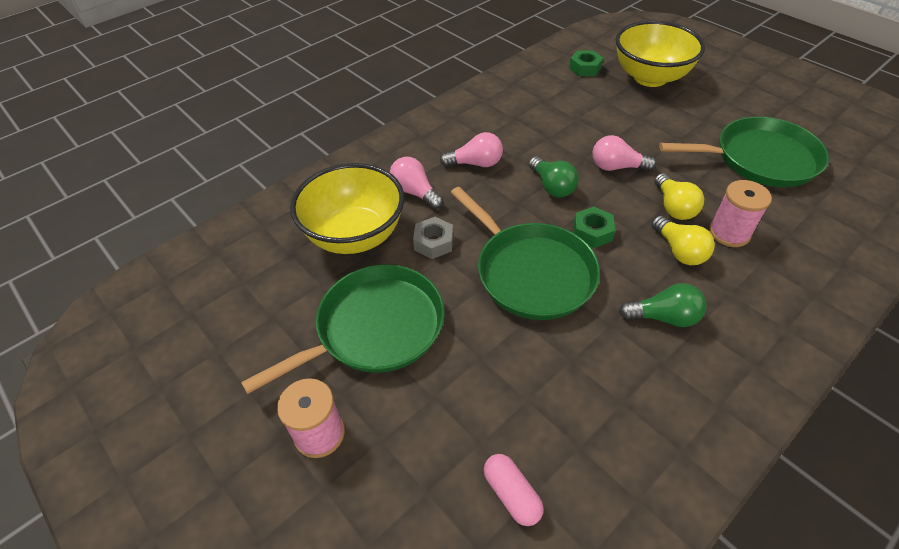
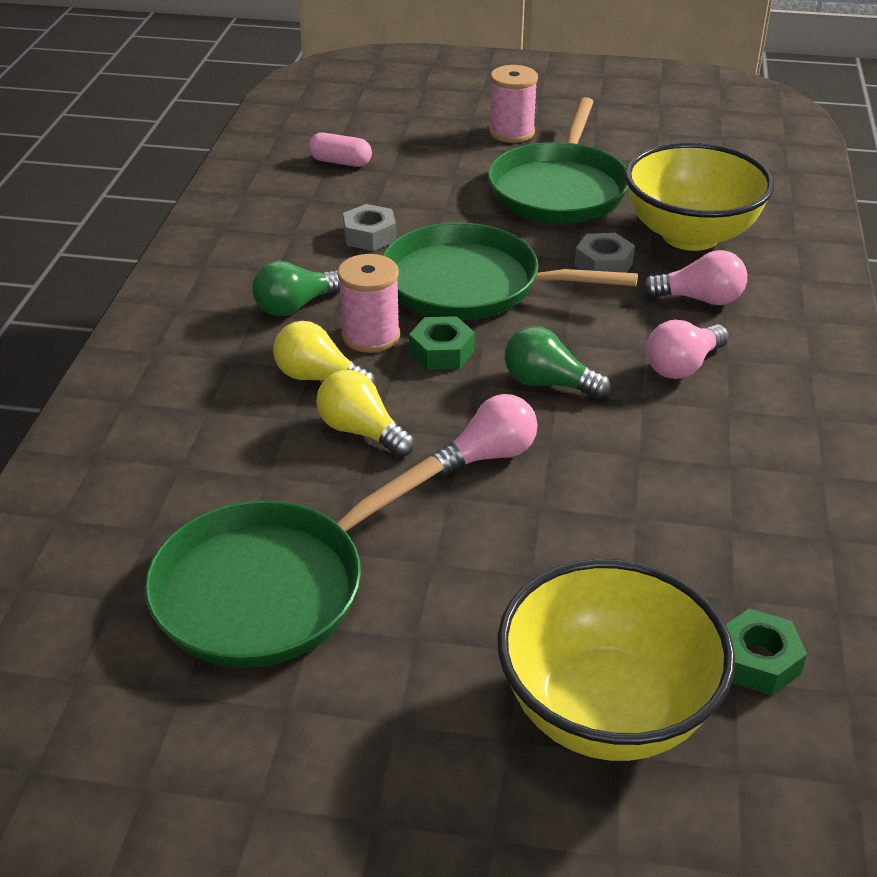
camera: 140 degrees right, 10 degrees down
(561, 361) = (370, 236): none -> grey nut
(729, 233) = (265, 430): pink spool -> pink spool (370, 336)

